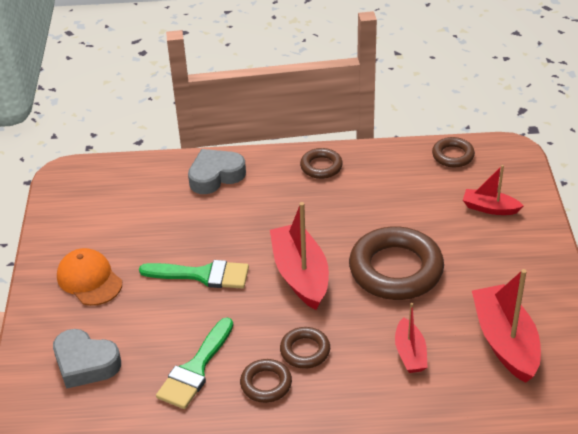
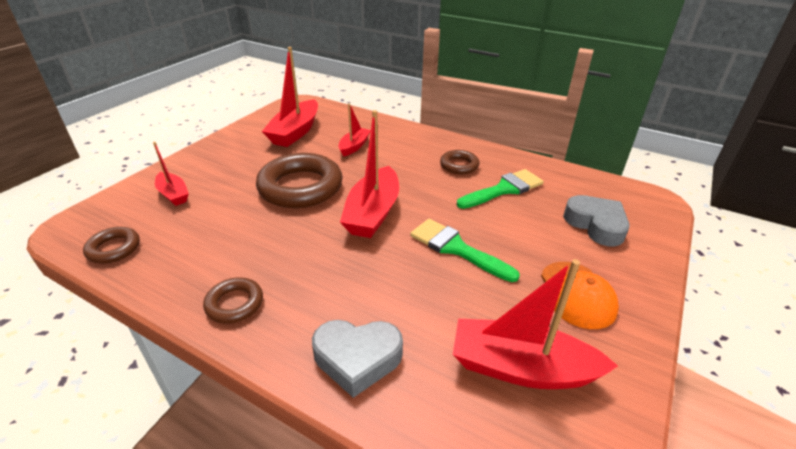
camera: 150 degrees left, 5 degrees down
(115, 214) = (521, 368): none -> red boat
(305, 351) = (417, 170): brown ring -> none

